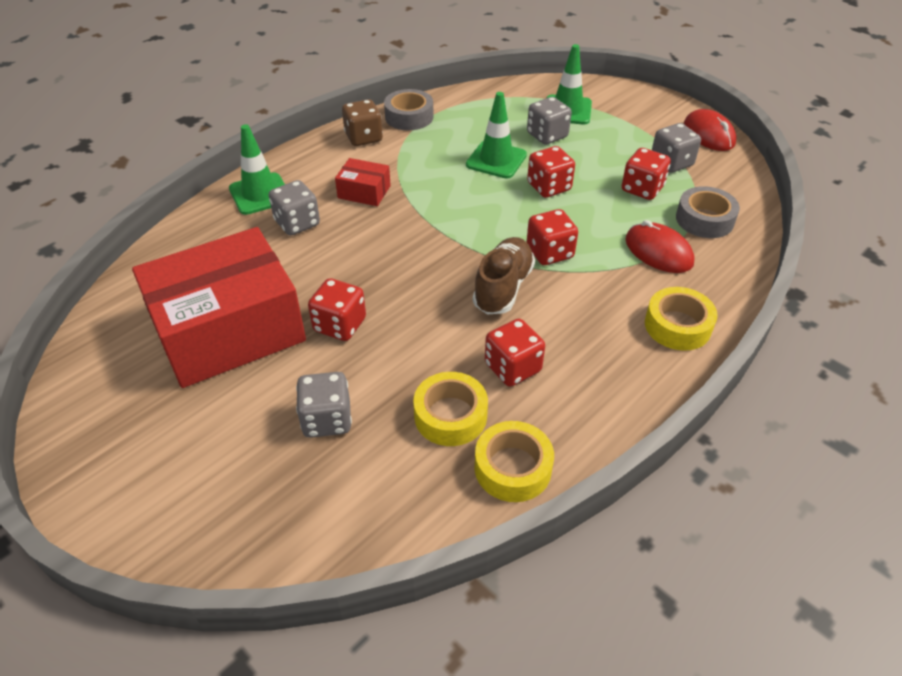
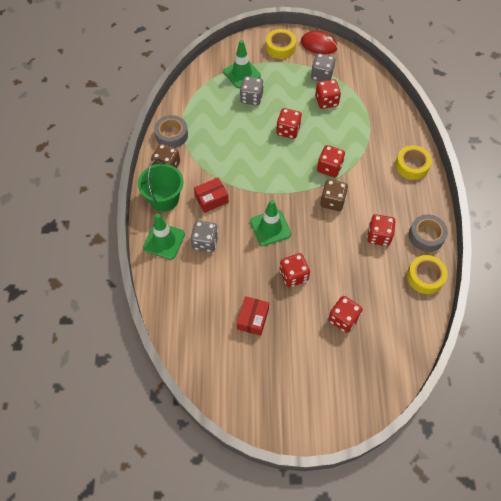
camera: 45 degrees left, 15 degrees up
(229, 330) = (252, 319): red box -> red box, size x0.41
(318, 161) = (164, 199): none -> green bucket
(327, 419) = (343, 319): grey dice -> red dice
(450, 416) = (382, 276): yellow tape -> yellow tape (280, 47)
(496, 160) = (247, 131): green traffic cone -> green traffic cone (270, 228)
(503, 287) = (332, 201): brown shoe -> brown dice
(658, 251) = (368, 133): red mouse -> none
(704, 219) = (367, 100): grey tape -> grey tape (426, 236)

